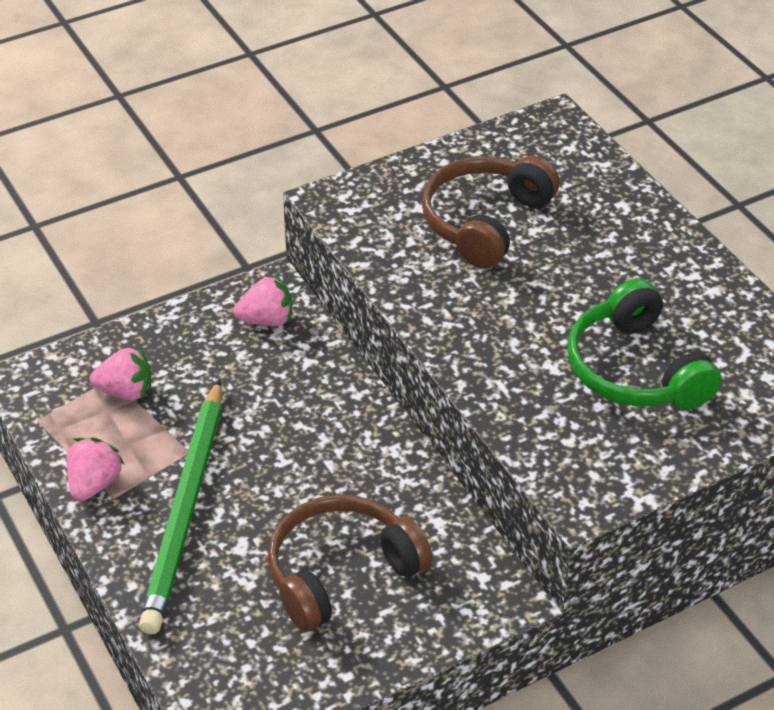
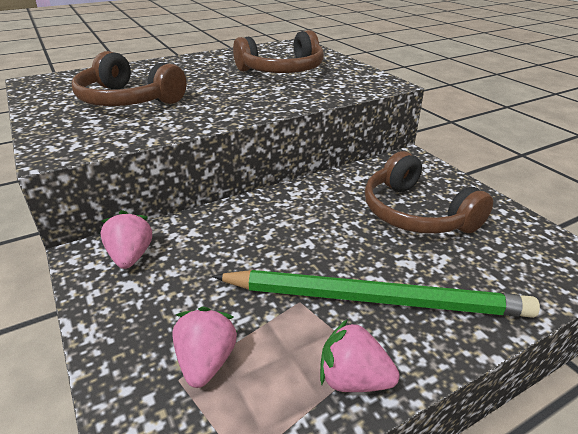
camera: 90 degrees left, 10 degrees down
(635, 369) = (282, 70): green headphones -> brown headphones

